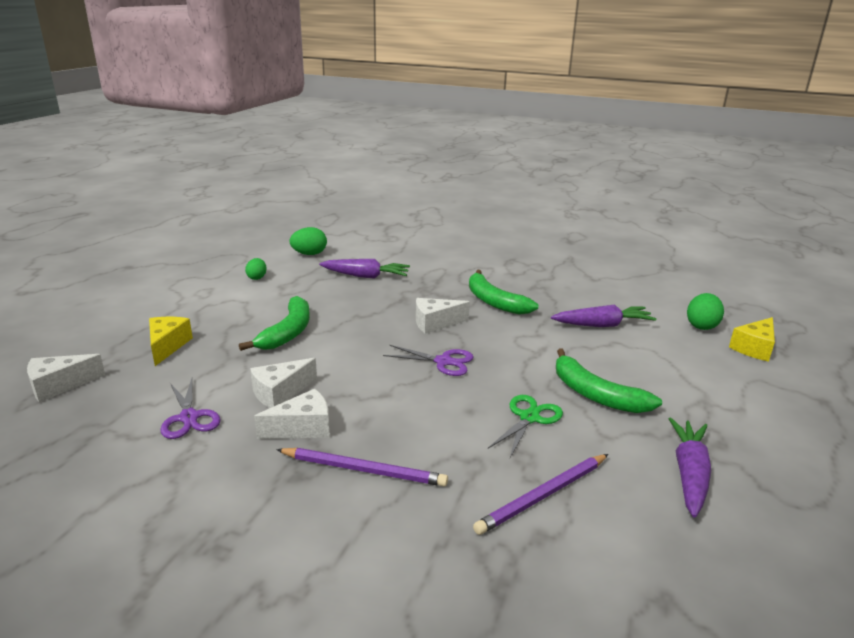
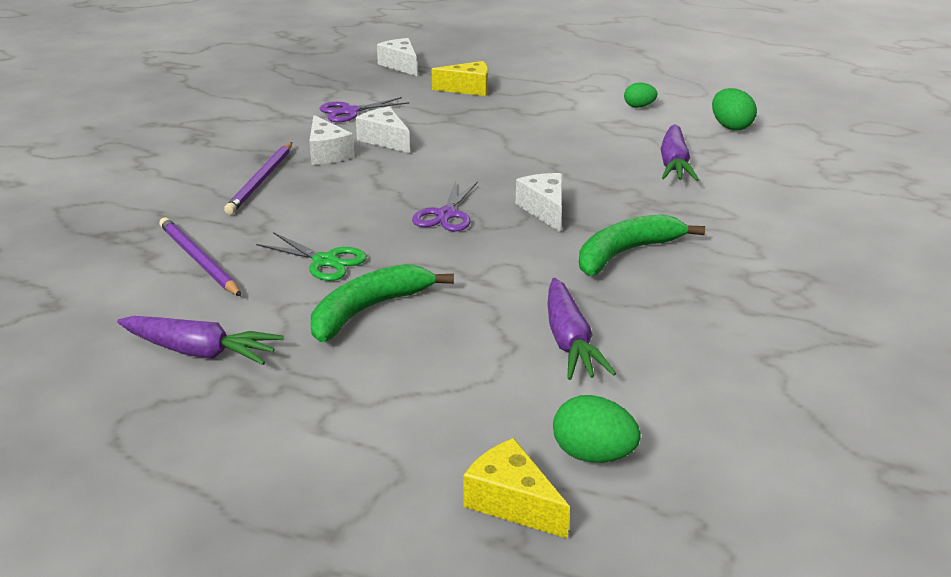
camera: 90 degrees right, 5 degrees up
(287, 332) = (504, 133): green banana -> none

